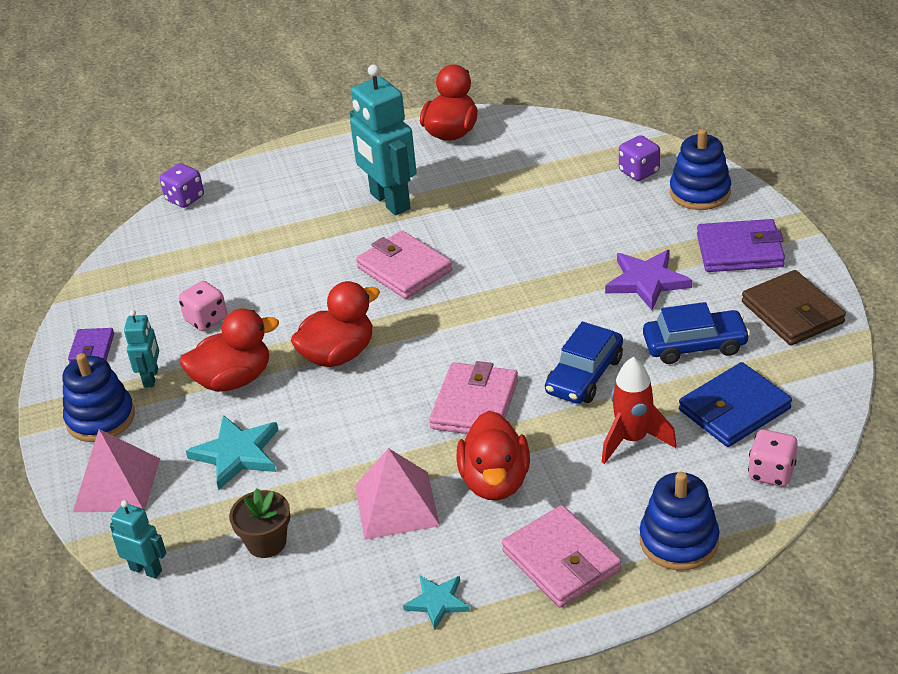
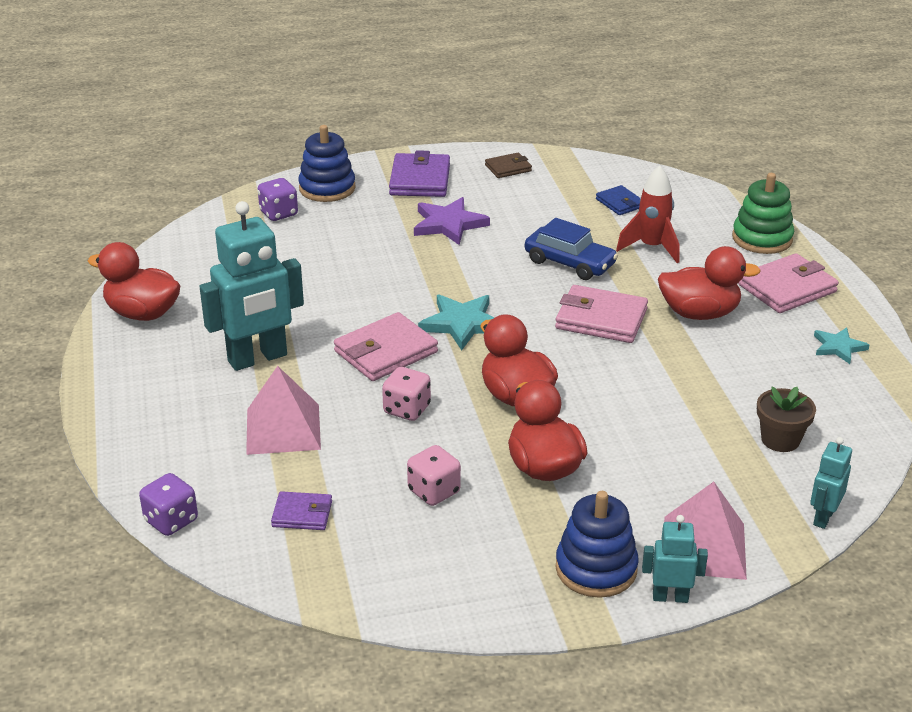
camera: 90 degrees left, 5 degrees down
(92, 349) = (466, 587): purple wallet -> purple wallet (302, 514)
(151, 378) = (530, 531): turquoise robot -> turquoise robot (670, 597)
(237, 454) = (660, 461): turquoise star -> turquoise star (462, 324)
(396, 505) = (729, 365): pink pyramid -> pink pyramid (283, 429)
(679, 541) = (762, 238): blue stacking toy -> green stacking toy
(695, 345) = (540, 211): blue car -> none
(734, 409) = (620, 203): blue wallet -> blue wallet, size x0.57
(771, 472) = (690, 197): pink dice -> pink dice (407, 409)
(792, 312) = (508, 168): brown wallet -> brown wallet, size x0.57

